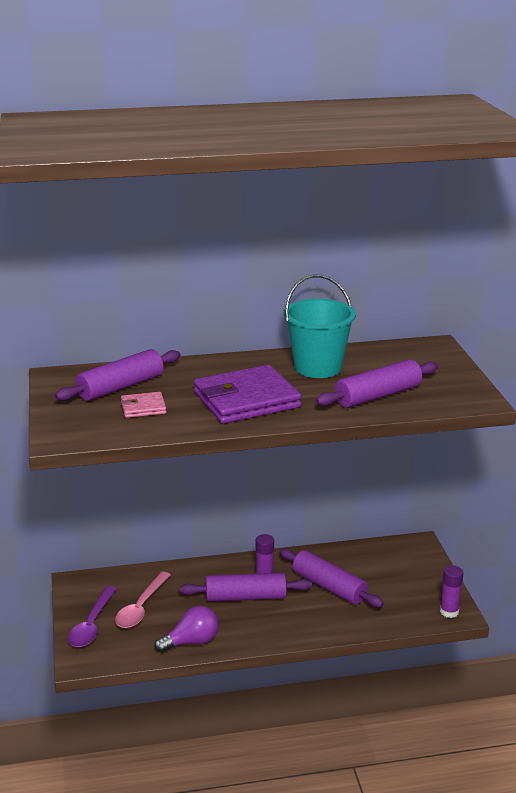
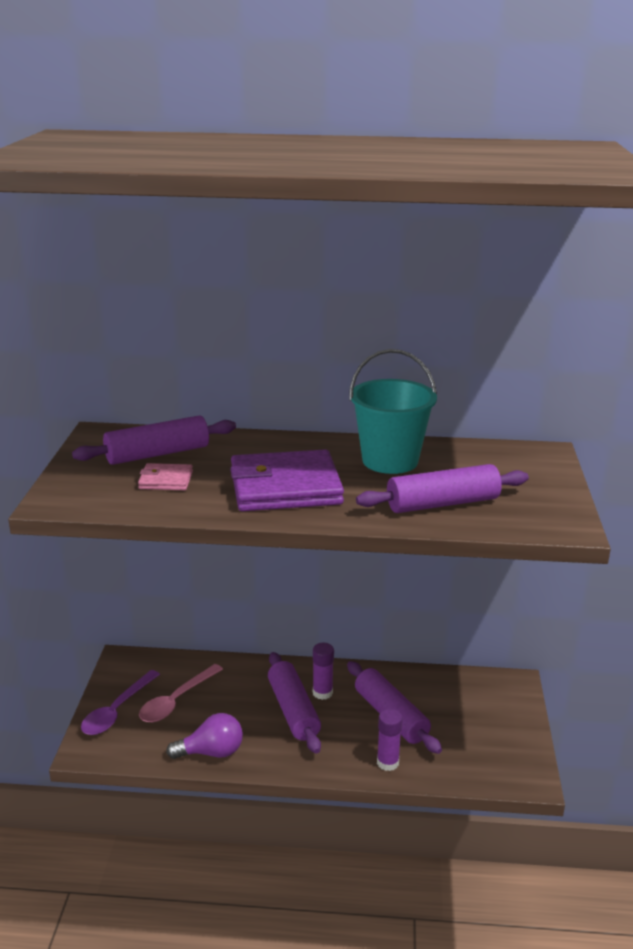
camera: 15 degrees right, 0 degrees up
(246, 597) = (293, 710): purple rolling pin -> purple rolling pin turned 60 degrees clockwise
(449, 612) = (521, 775): purple glue stick -> purple glue stick (387, 762)

